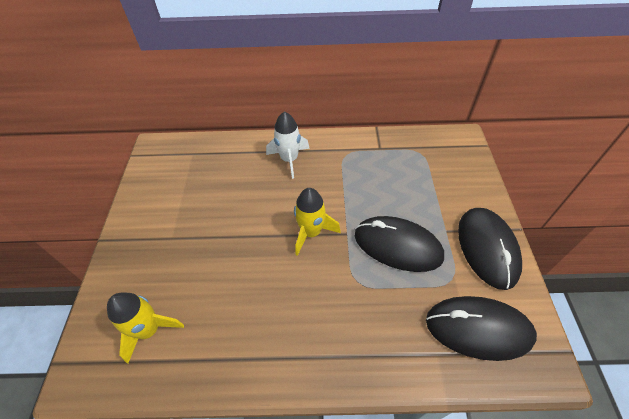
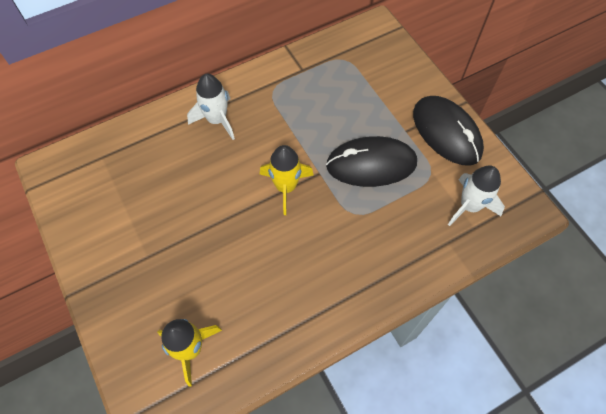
camera: 30 degrees left, 10 degrees up
(478, 329) = (469, 206): black mouse -> white rocket

